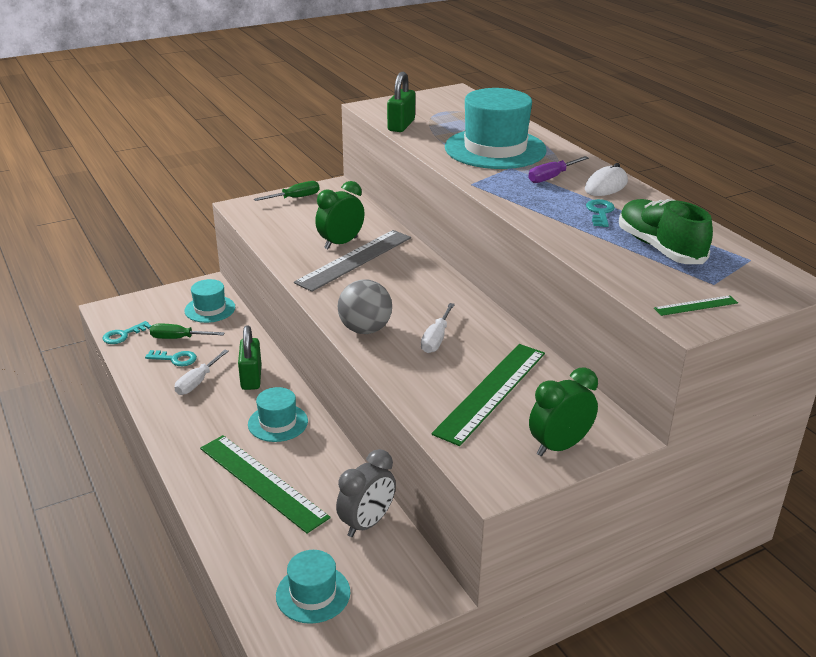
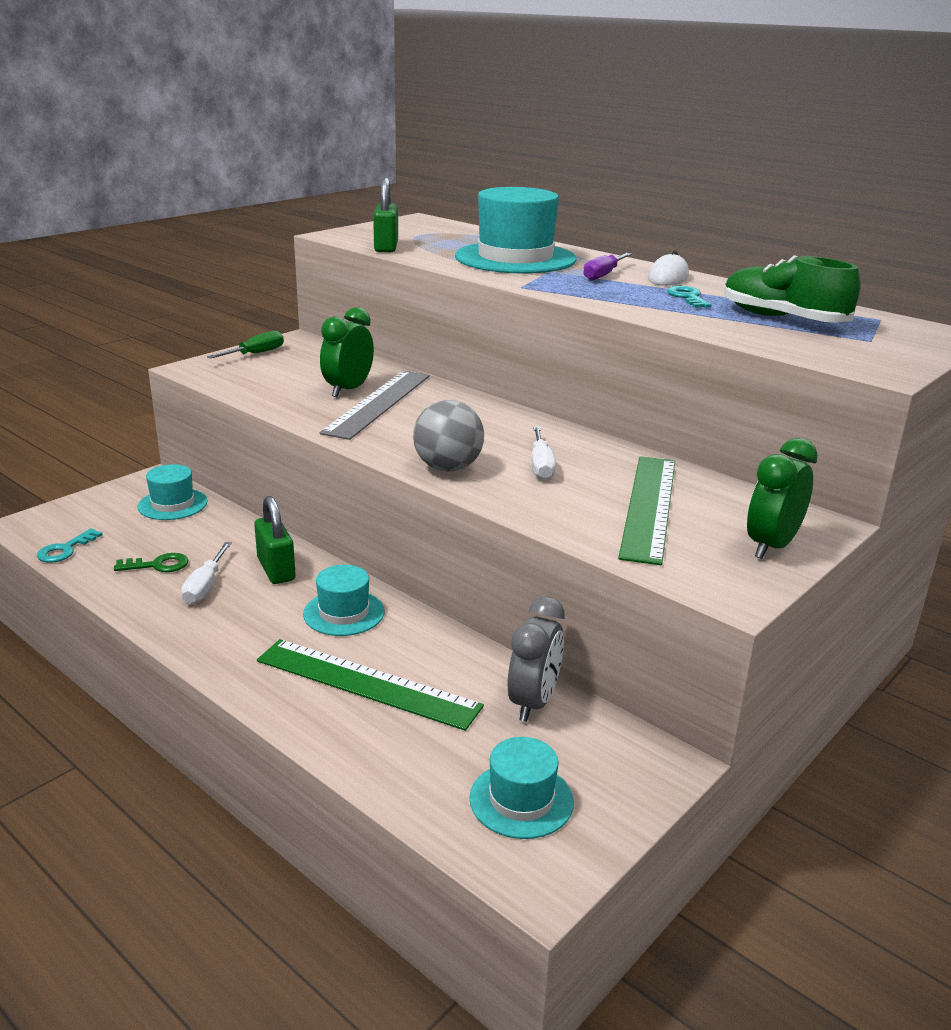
camera: 20 degrees left, 5 degrees down
(175, 359) = (158, 565): turquoise key -> green key
(179, 338) = (149, 542): green screwdriver -> none
(696, 306) = (877, 359): green ruler -> none

